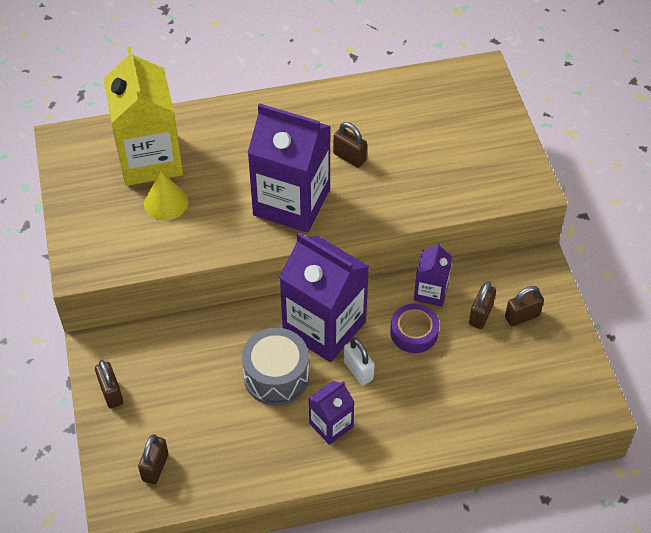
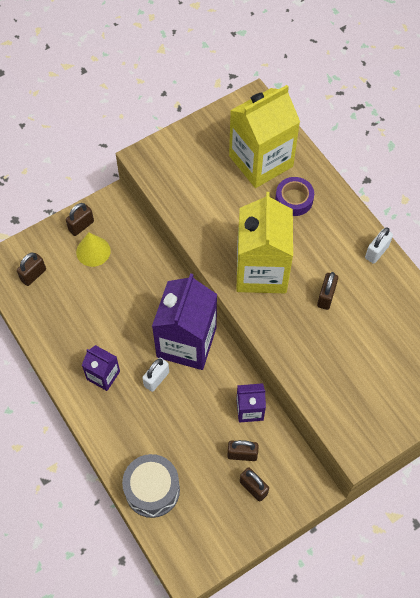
camera: 70 degrees right, 10 degrees up
(155, 467) = (33, 275): brown padlock -> brown padlock turned 45 degrees counterclockwise
(166, 203) = (225, 187): yellow cone -> yellow cone (93, 251)
(276, 376) = (131, 324): grey drum -> grey drum (152, 490)
(291, 202) = (261, 270): purple carton -> yellow carton
(316, 99) = (376, 252): none -> white padlock
(414, 332) = (206, 408): purple tape -> purple tape (294, 199)

